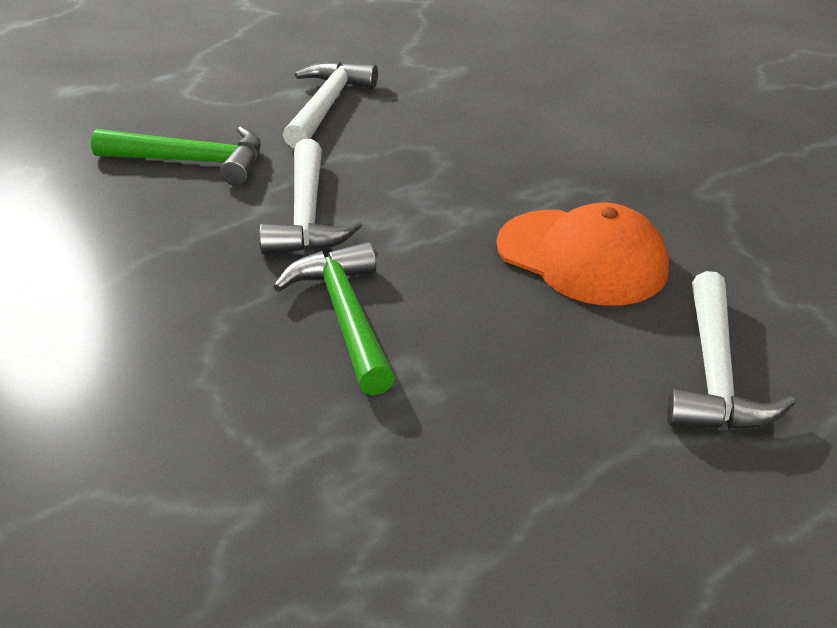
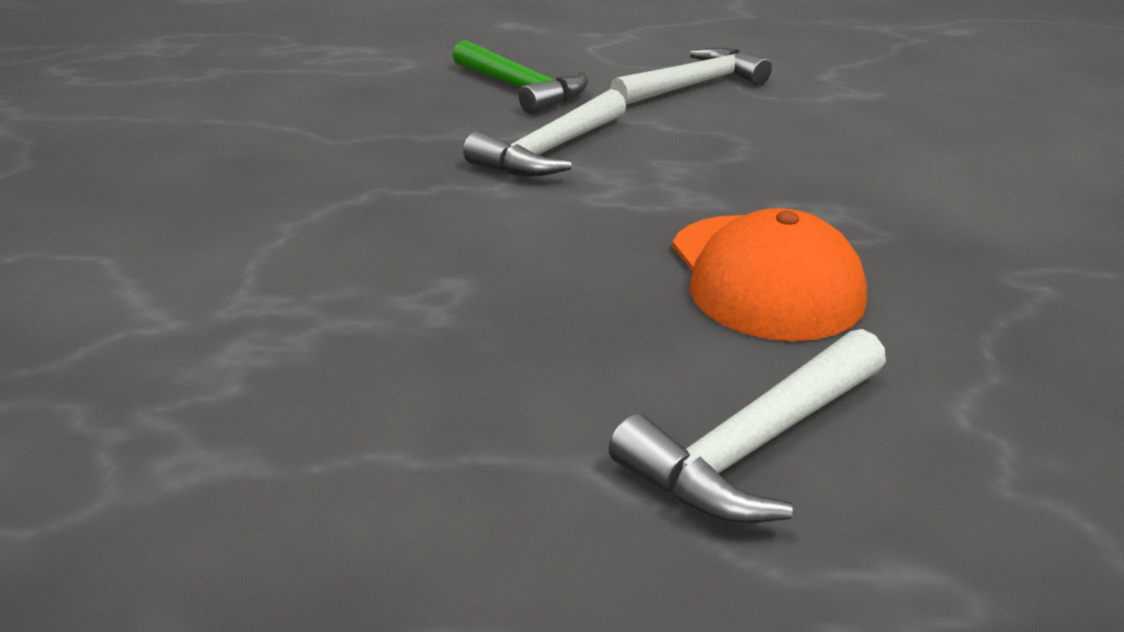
camera: 40 degrees right, 5 degrees down
(346, 317) = (462, 230): green hammer -> none

